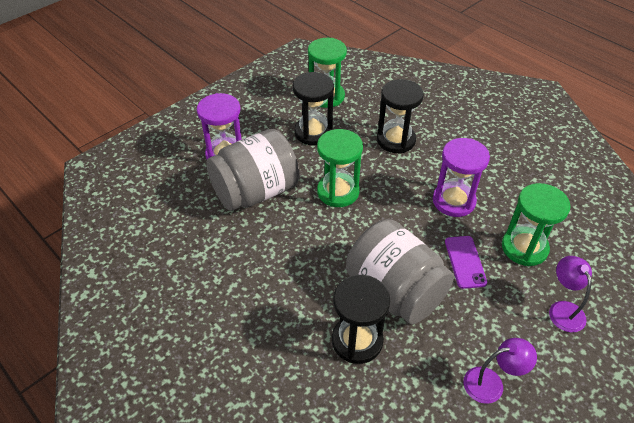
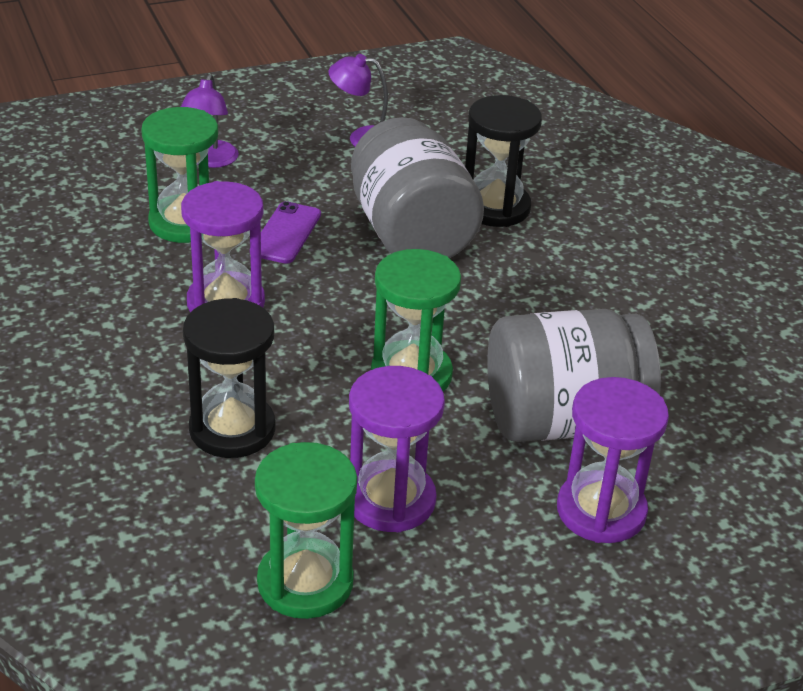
camera: 160 degrees left, 10 degrees down
(313, 132) = (390, 500): black hourglass -> purple hourglass

